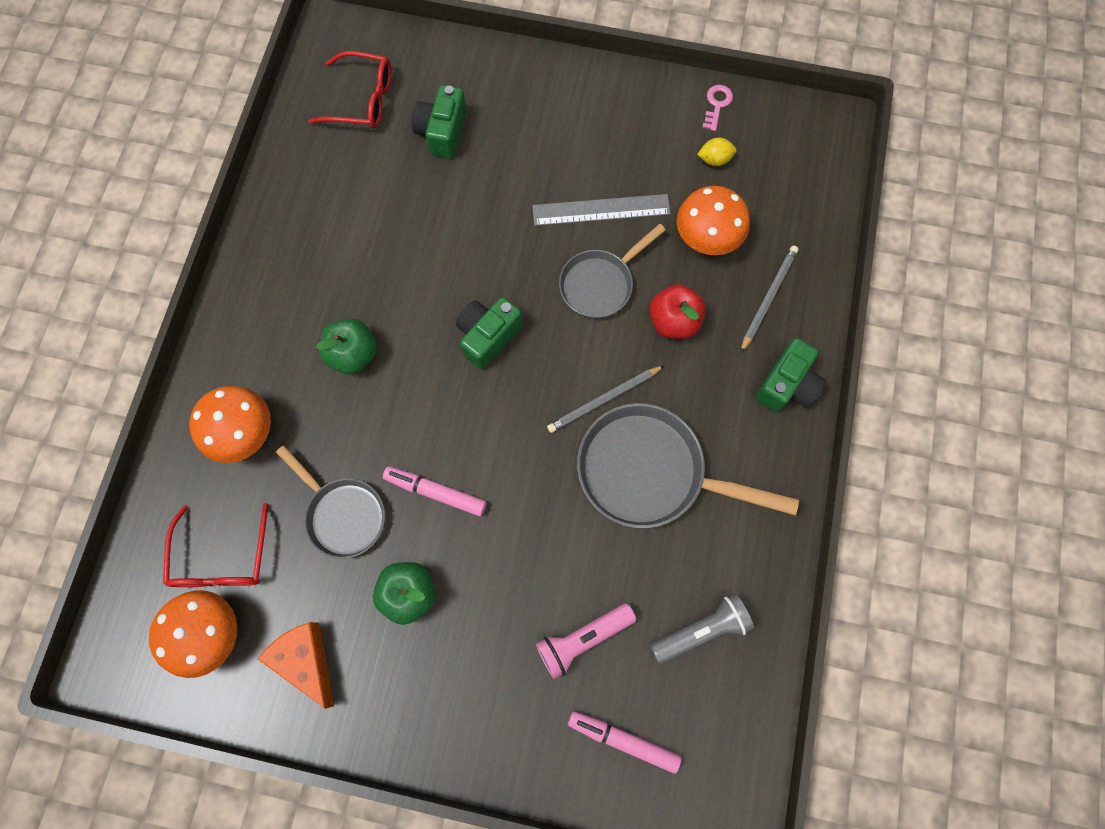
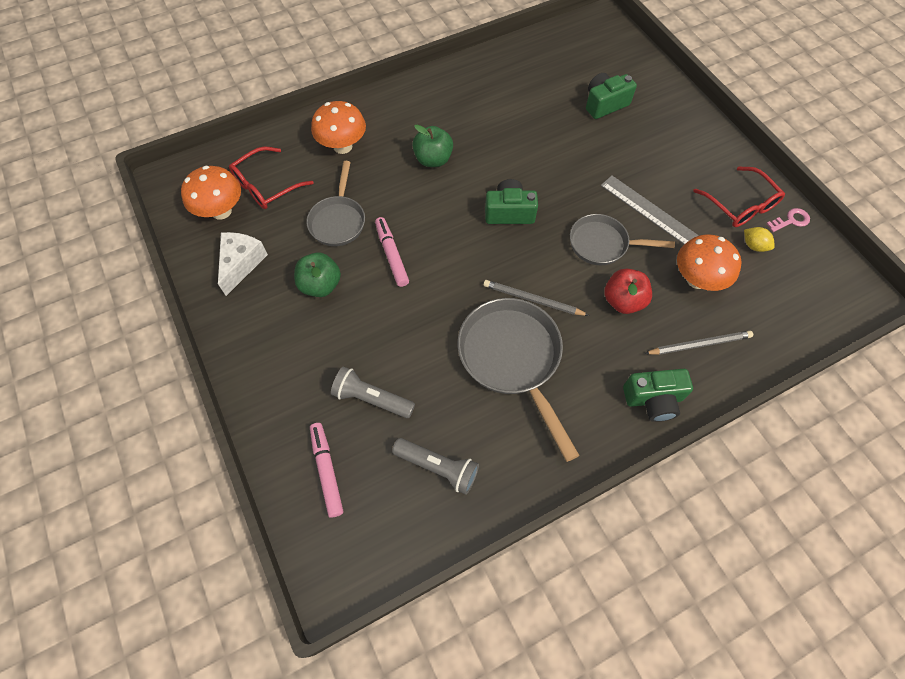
camera: 50 degrees right, 10 degrees down
(306, 660) = (241, 264): orange cheese -> white cheese
(363, 100) = (580, 59): red glasses -> red glasses (740, 205)
(582, 639) = (371, 398): pink flashlight -> grey flashlight

